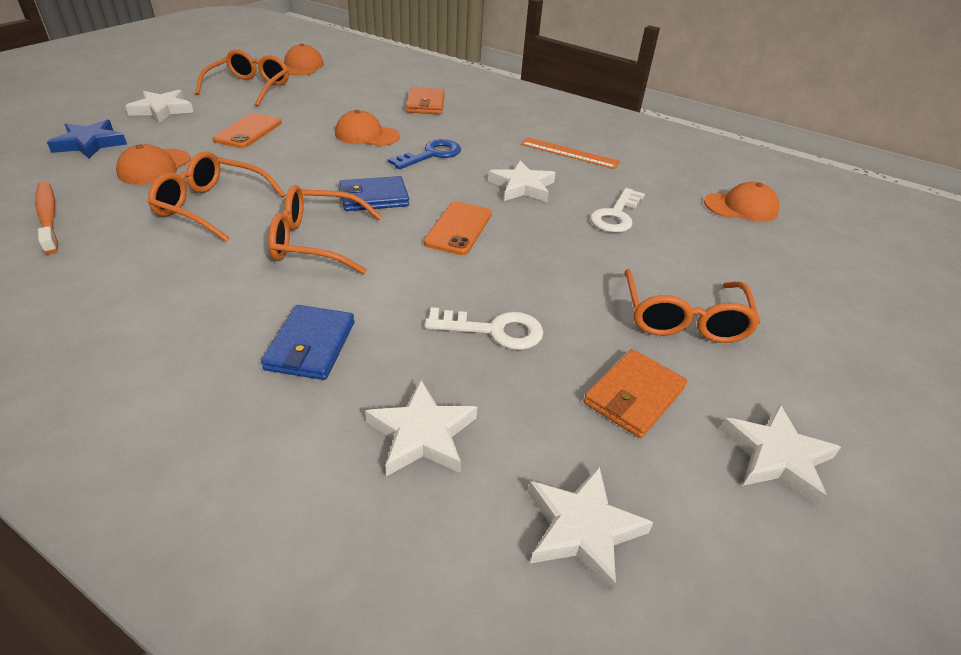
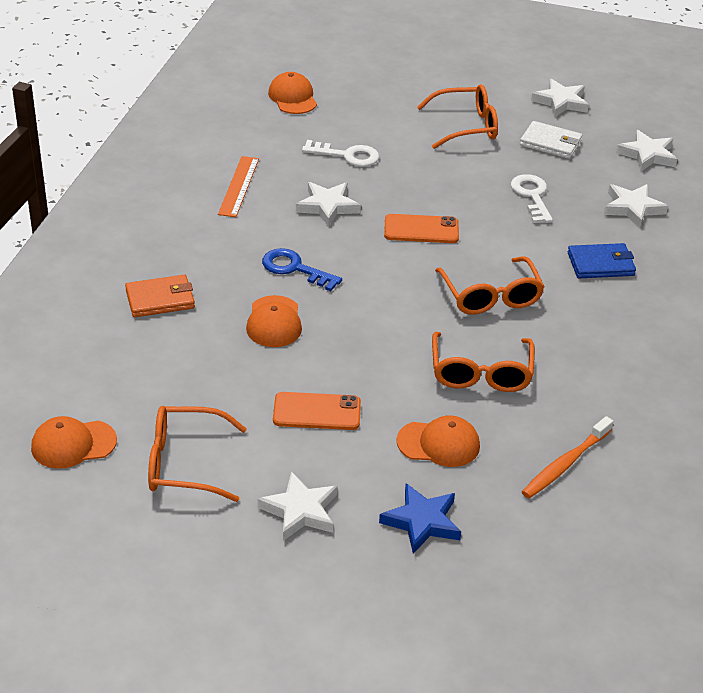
camera: 105 degrees left, 0 degrees up
(374, 197) = (402, 284): blue wallet -> none
(634, 396) = (550, 143): orange wallet -> white wallet

